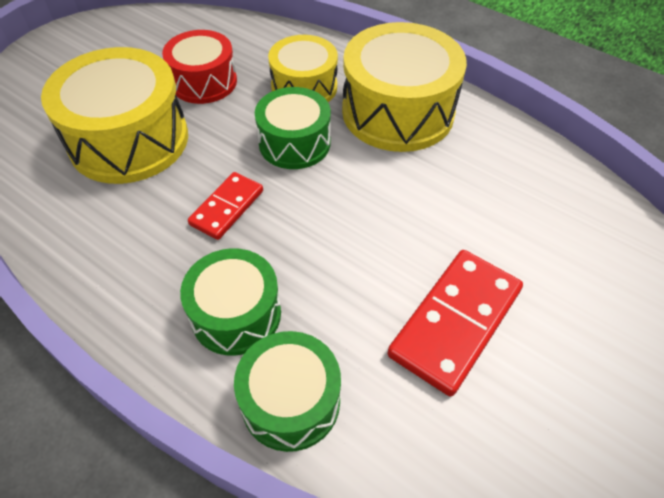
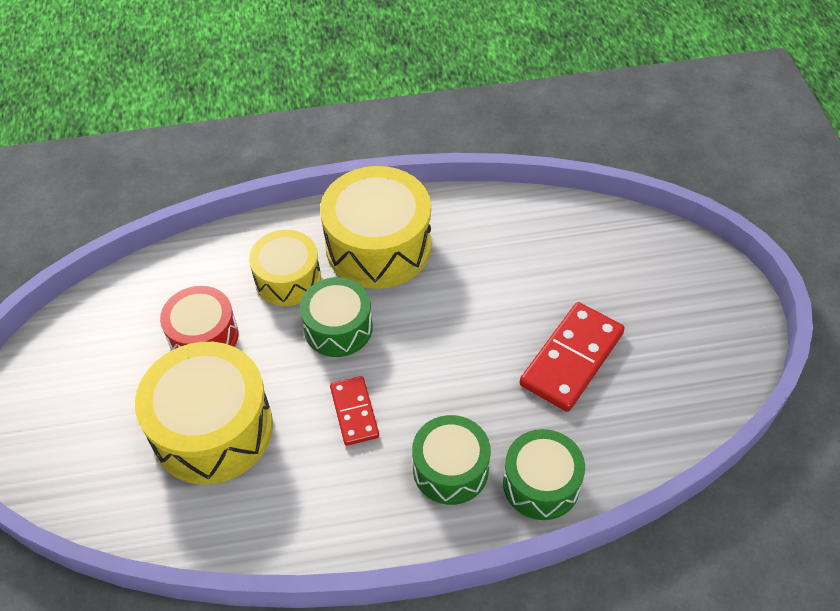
camera: 45 degrees left, 0 degrees up
(455, 322) = (572, 359): red domino -> red domino turned 45 degrees clockwise

